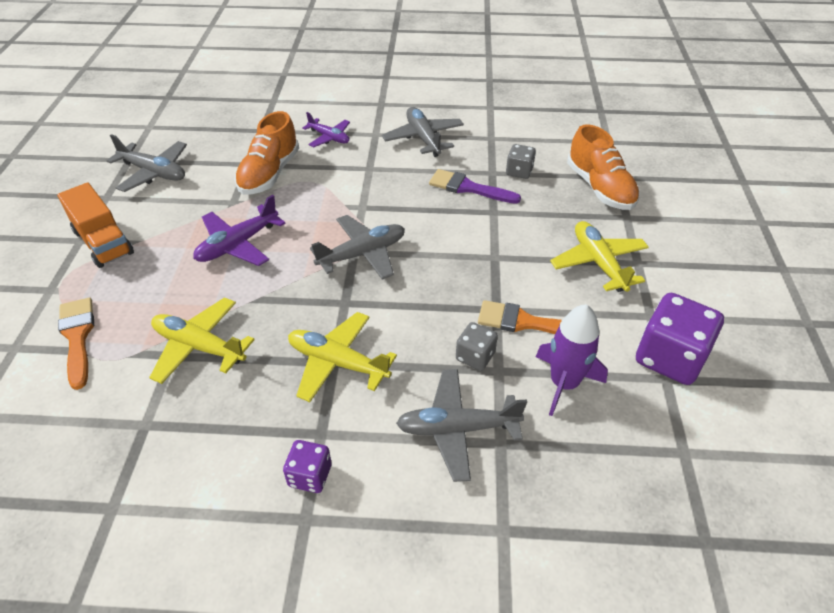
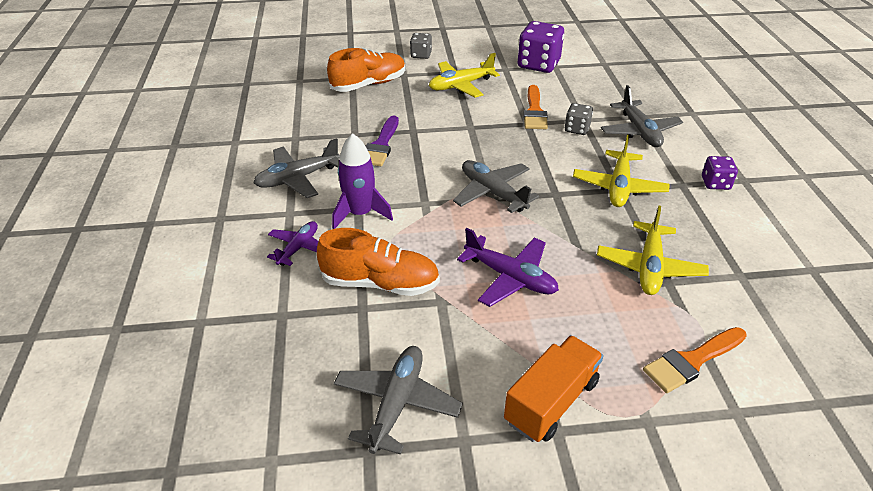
camera: 100 degrees left, 5 degrees down
(519, 171) = (351, 121): grey dice -> grey dice (421, 55)
(564, 383) = (579, 97): purple rocket -> purple rocket (360, 213)

